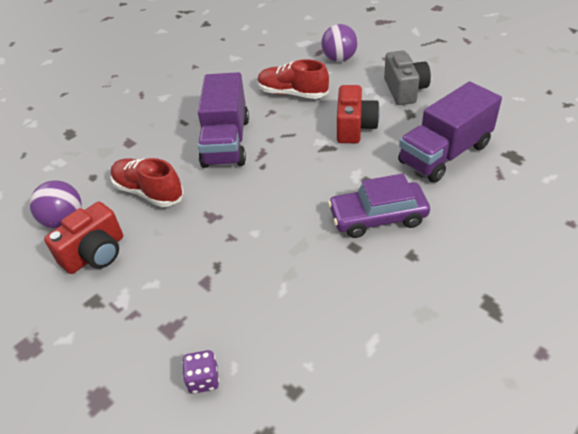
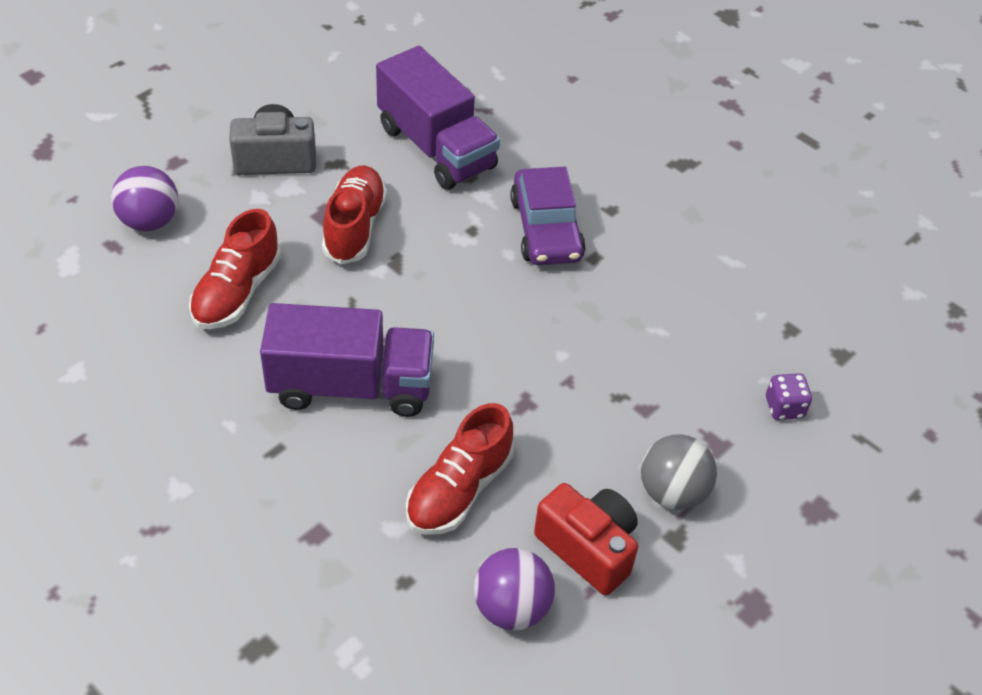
camera: 95 degrees left, 5 degrees up
(131, 299) = (672, 492): none -> grey ball
(354, 127) = (354, 227): red camera -> red shoe

